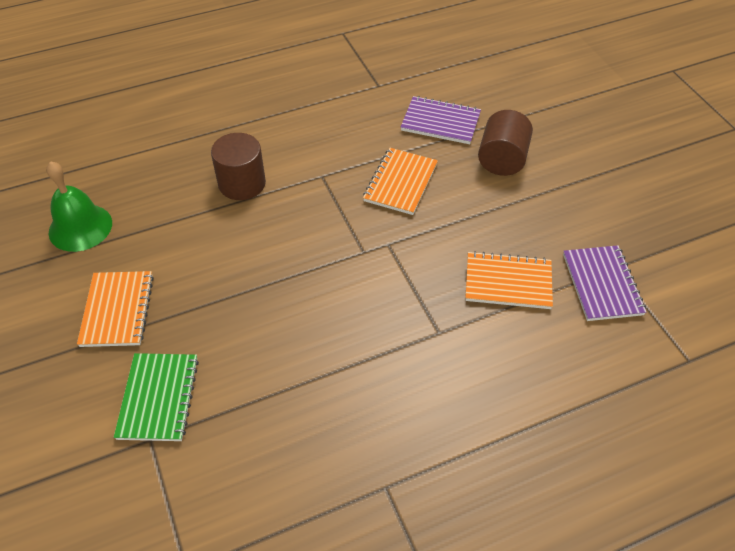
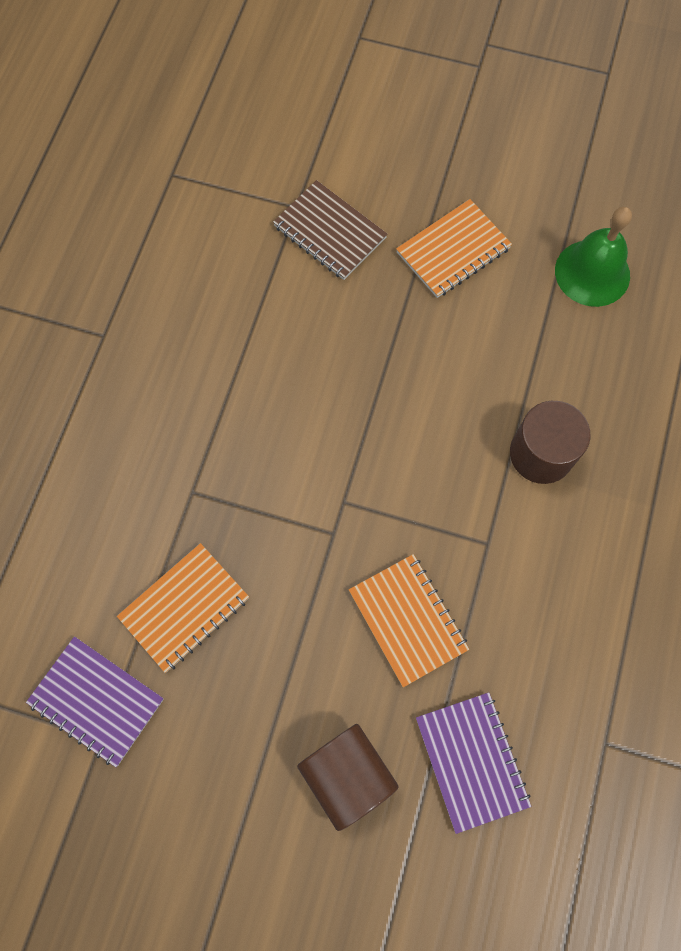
camera: 130 degrees right, 20 degrees up
(117, 310) = (453, 251): orange notebook -> orange notebook turned 75 degrees counterclockwise
(158, 398) = (329, 232): green notebook -> brown notebook
(440, 122) = (471, 761): purple notebook -> purple notebook turned 75 degrees counterclockwise

